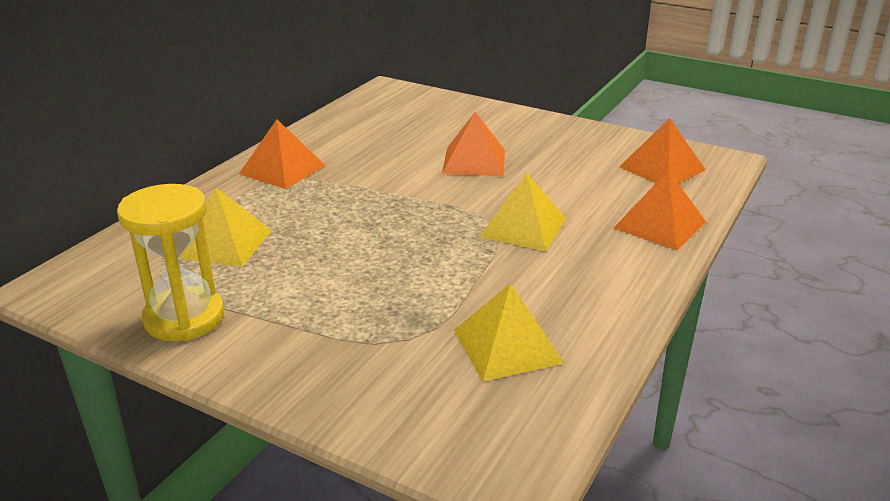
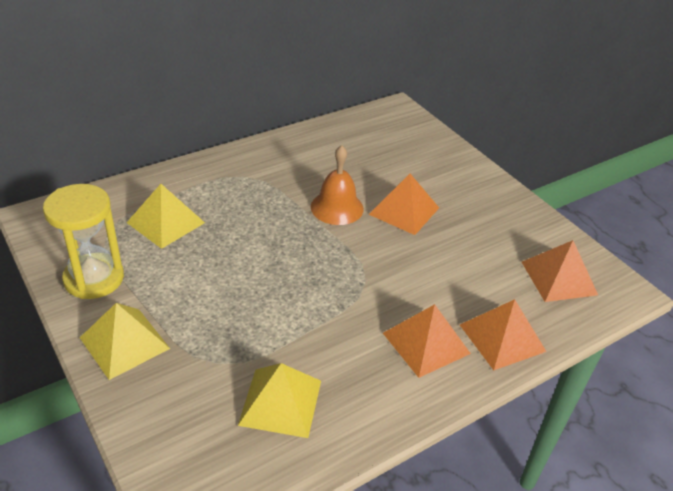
camera: 25 degrees right, 10 degrees up
(282, 169) = (255, 166): orange pyramid -> orange pyramid (426, 343)
(404, 177) = (337, 207): none -> orange bell
(523, 227) = (387, 294): yellow pyramid -> yellow pyramid (124, 343)

